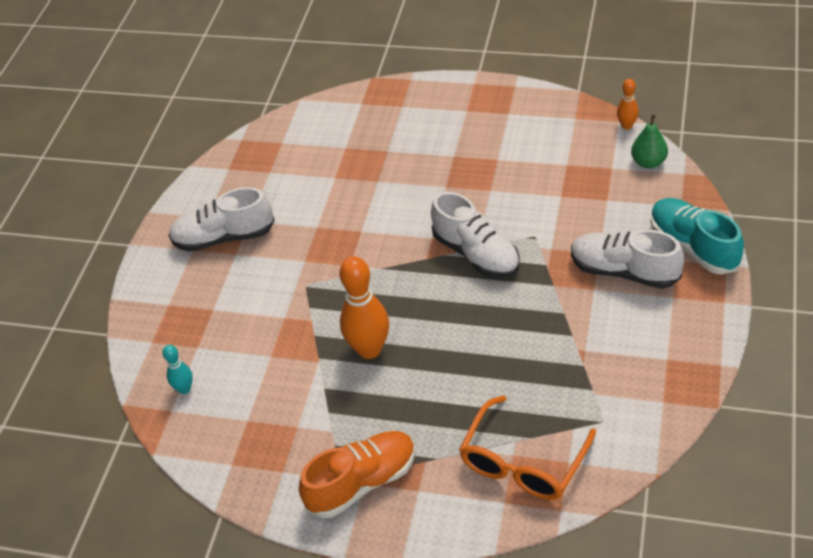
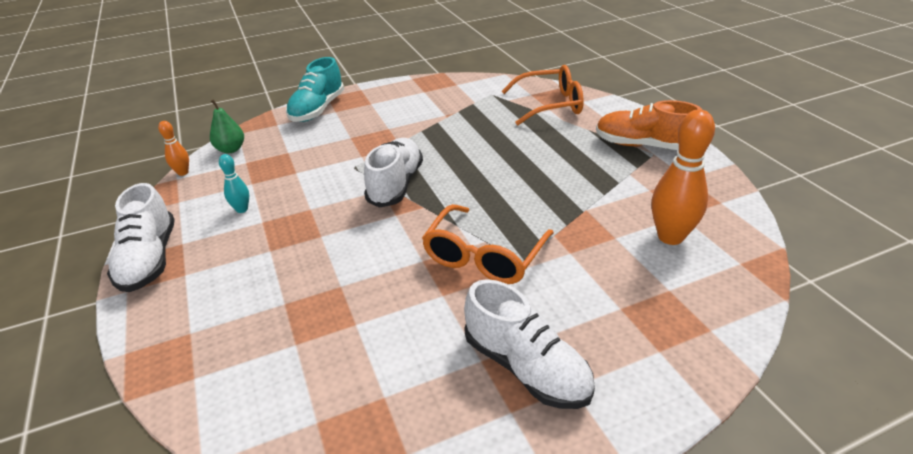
camera: 130 degrees left, 10 degrees down
(184, 389) = (713, 268): turquoise bowling pin -> turquoise bowling pin (242, 209)
(330, 266) = (484, 256): none -> orange glasses
(369, 349) = (544, 191): orange bowling pin -> orange bowling pin (670, 237)
(624, 271) = (361, 123): white shoe -> white shoe (149, 259)

